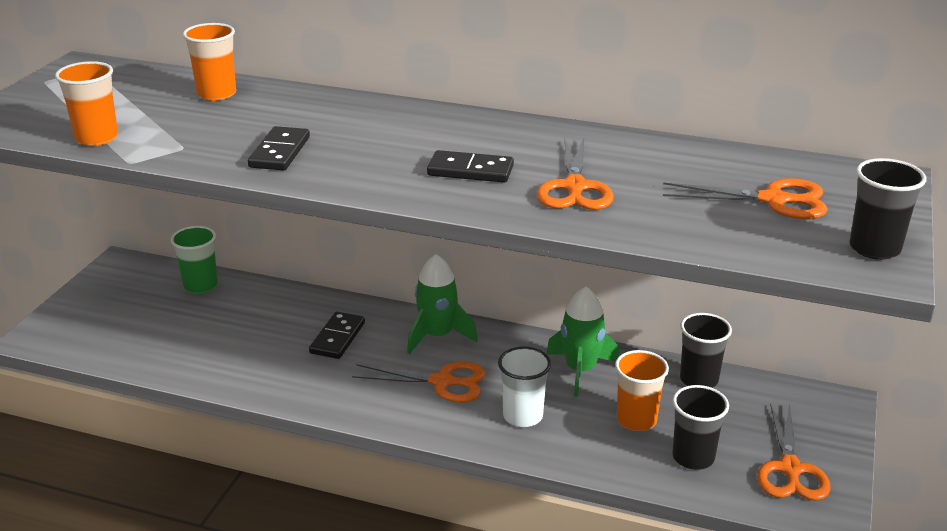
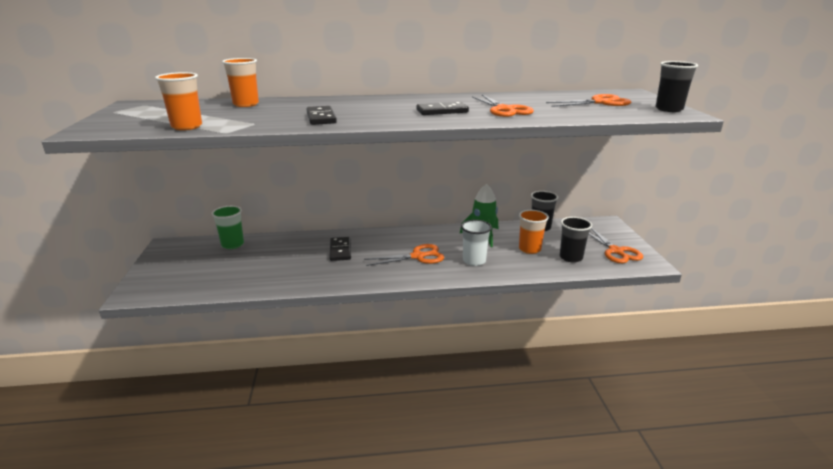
camera: 25 degrees left, 5 degrees down
(437, 336) = (396, 238): green rocket -> none

